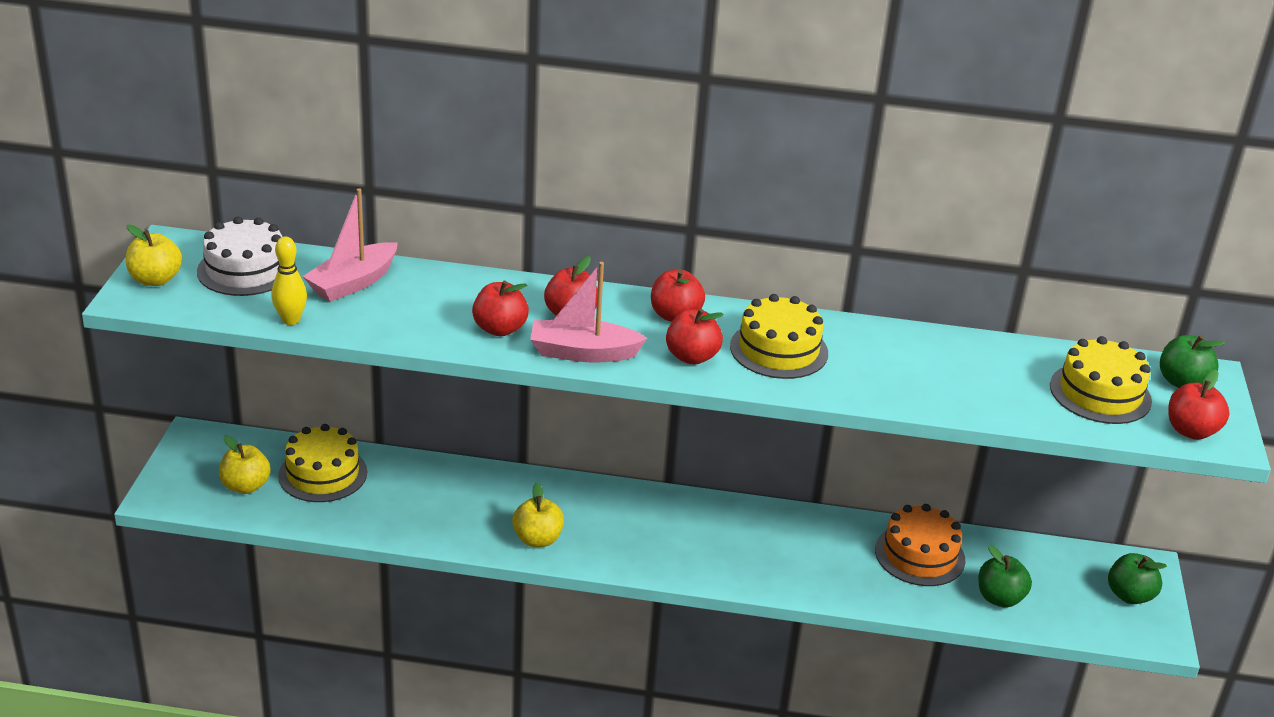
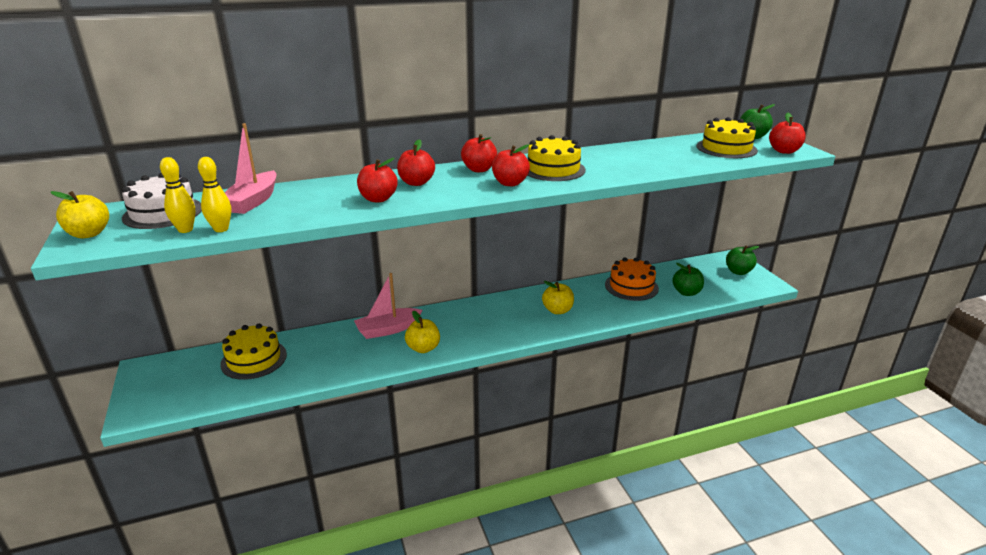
camera: 25 degrees left, 5 degrees down
(246, 486) = (200, 384): yellow apple -> yellow apple (557, 310)
(254, 308) = (185, 230): none -> yellow bowling pin
(583, 353) = (443, 196): pink boat -> pink boat (388, 329)

